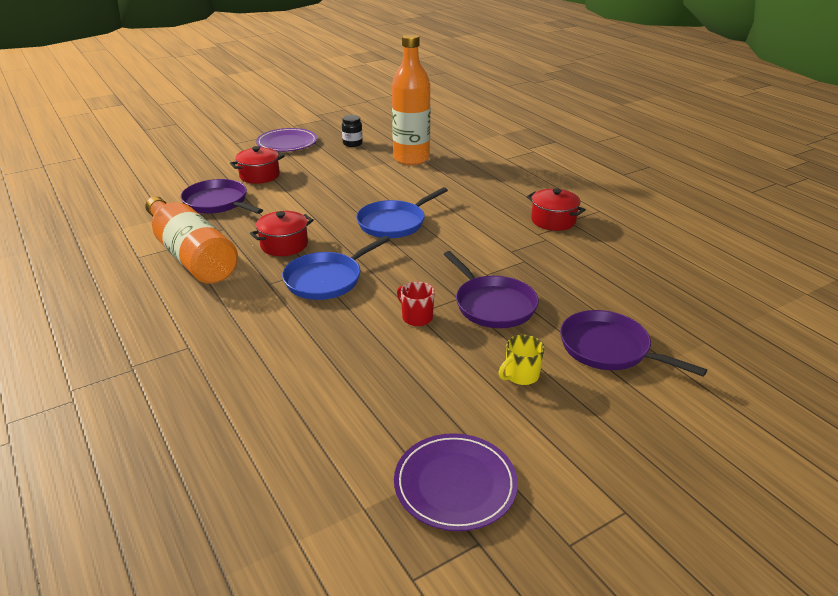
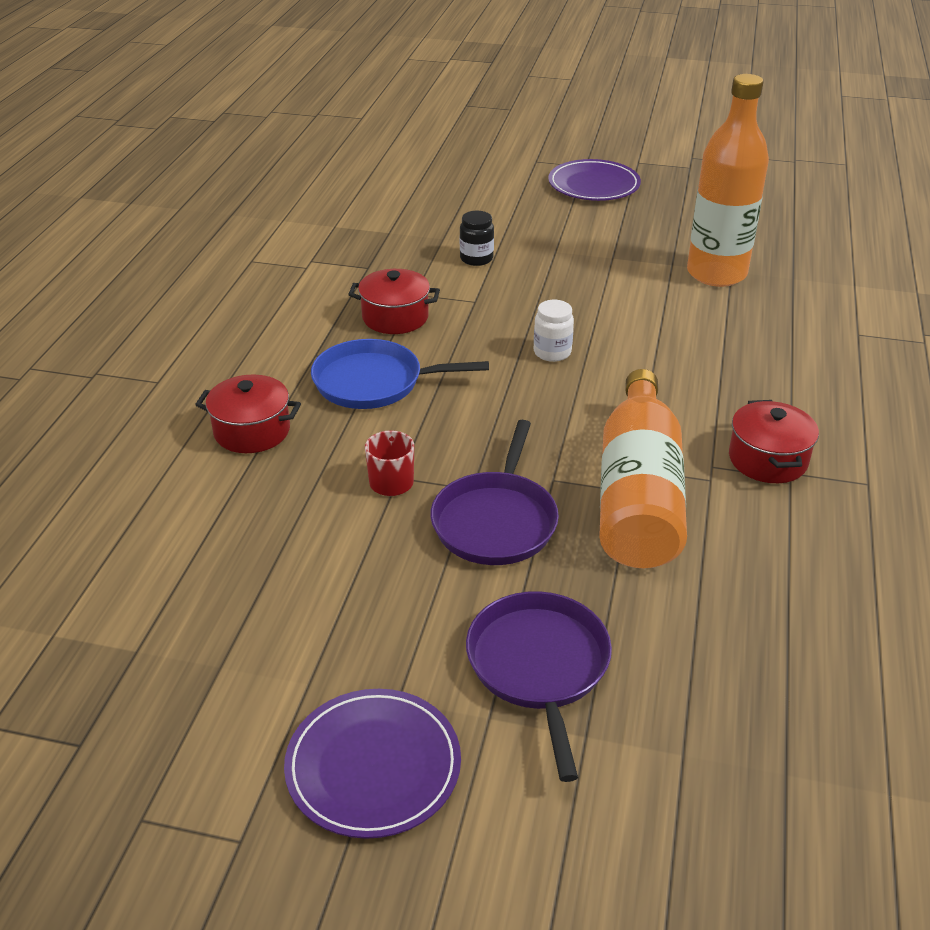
camera: 45 degrees right, 5 degrees up
(191, 256) = (296, 284): orange bottle -> orange bottle (638, 495)
(218, 202) = (407, 232): purple pan -> none
(259, 176) = (498, 217): red pot -> red pot (252, 431)
(352, 143) = (673, 218): black jar -> black jar (476, 259)
(394, 223) = (552, 352): blue pan -> white jar
(455, 484) = (148, 677): purple plate -> purple plate (373, 766)
(521, 375) = (387, 621): yellow mug -> none

